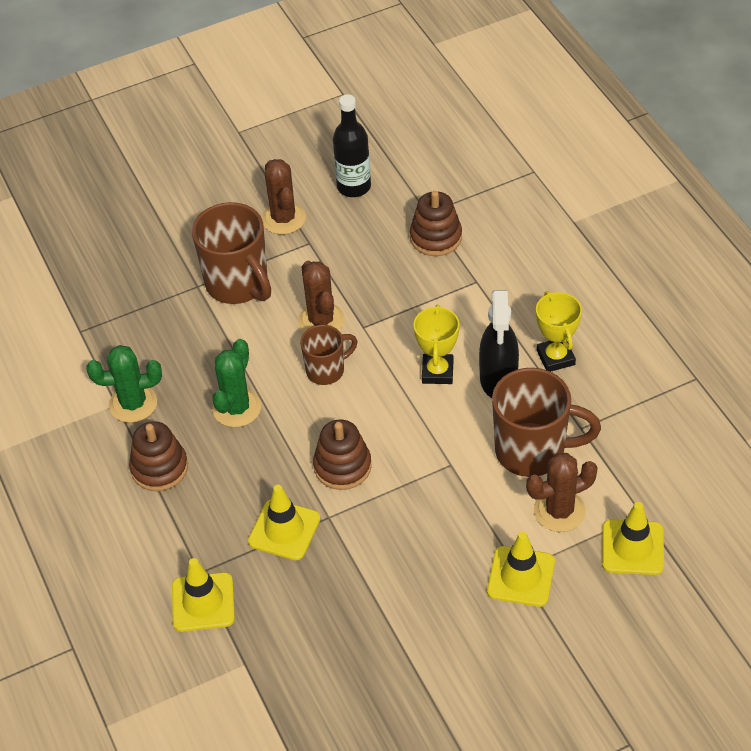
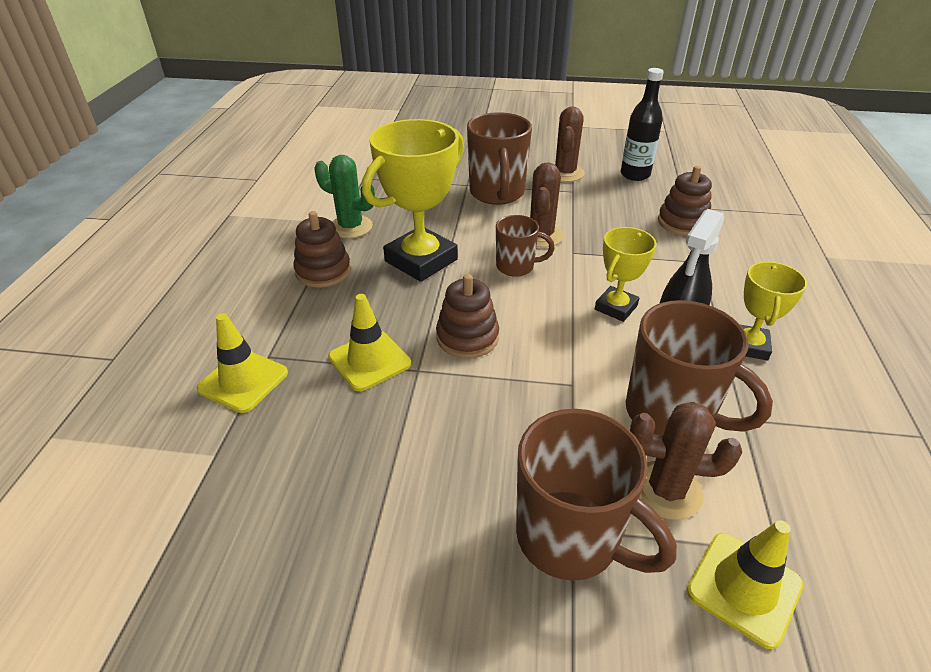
camera: 30 degrees right, 10 degrees down
(237, 408) = (421, 260): green cactus -> yellow trophy
(521, 576) = (570, 538): yellow traffic cone -> brown mug

